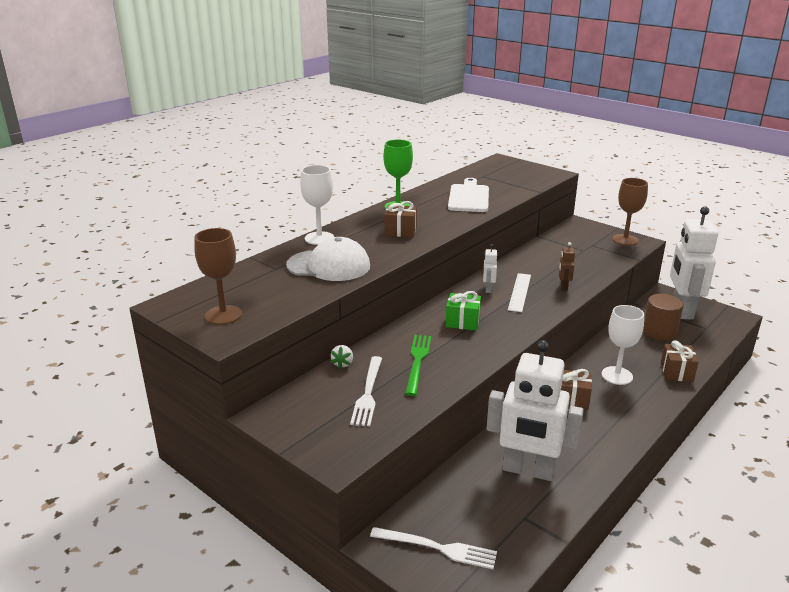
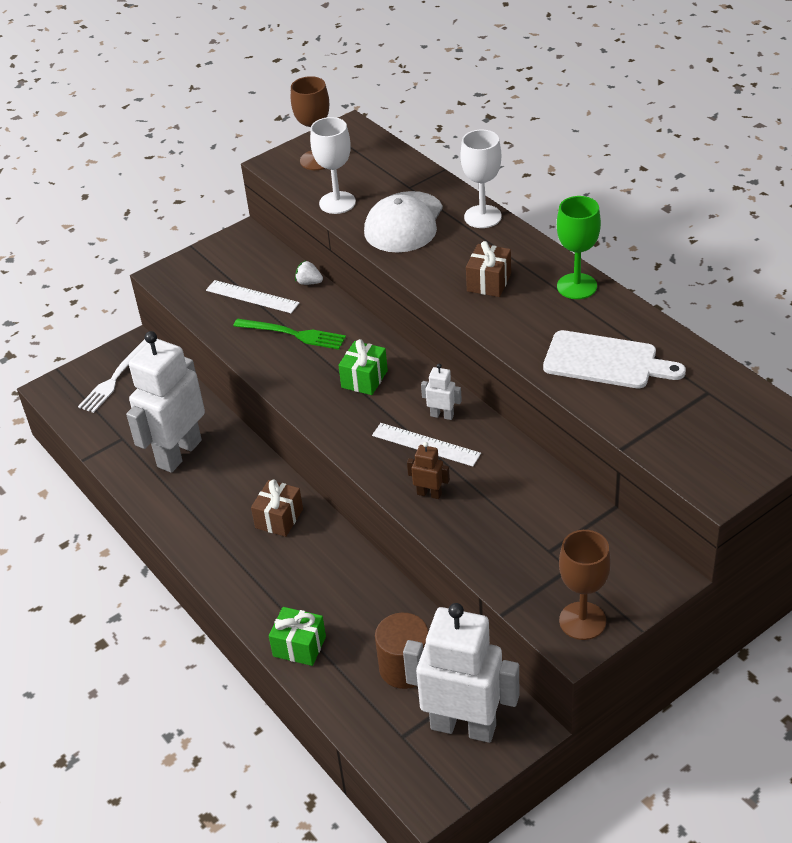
camera: 105 degrees right, 15 degrees up
(368, 393) = (252, 296): white fork -> white ruler
(617, 375) = (312, 578): white goblet -> white goblet (337, 203)
(676, 372) = (299, 646): brown gift -> green gift

